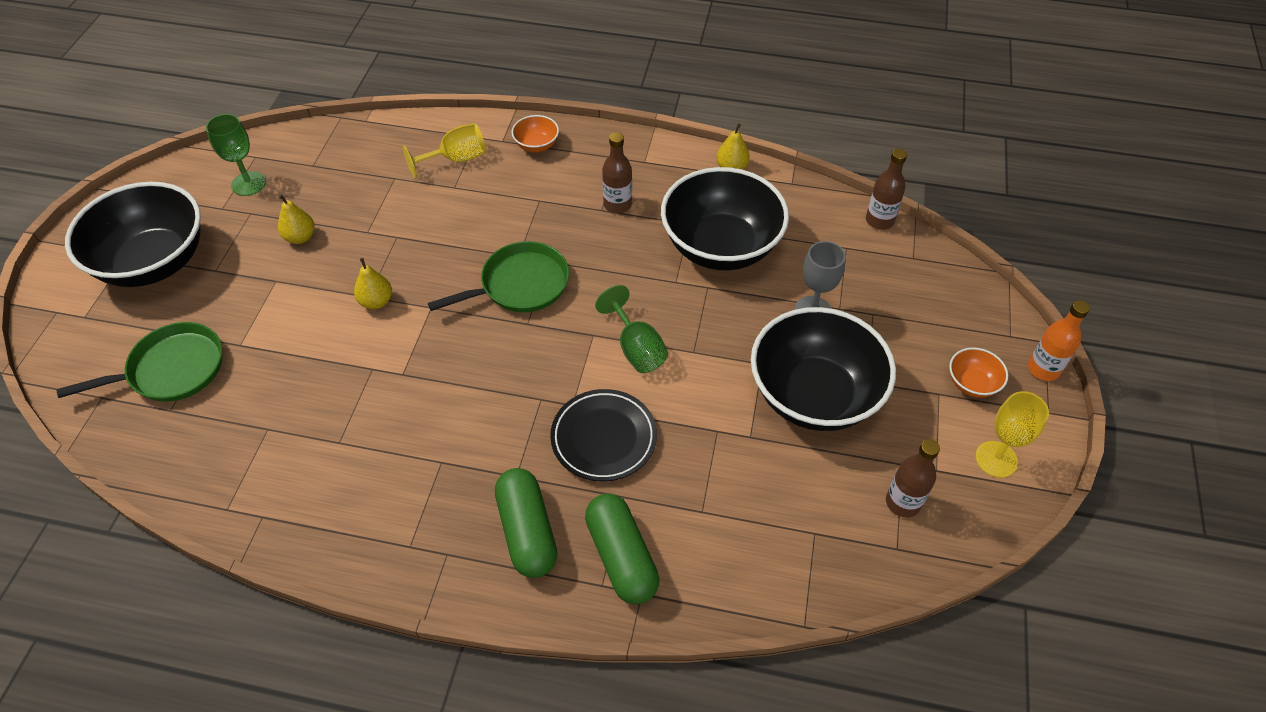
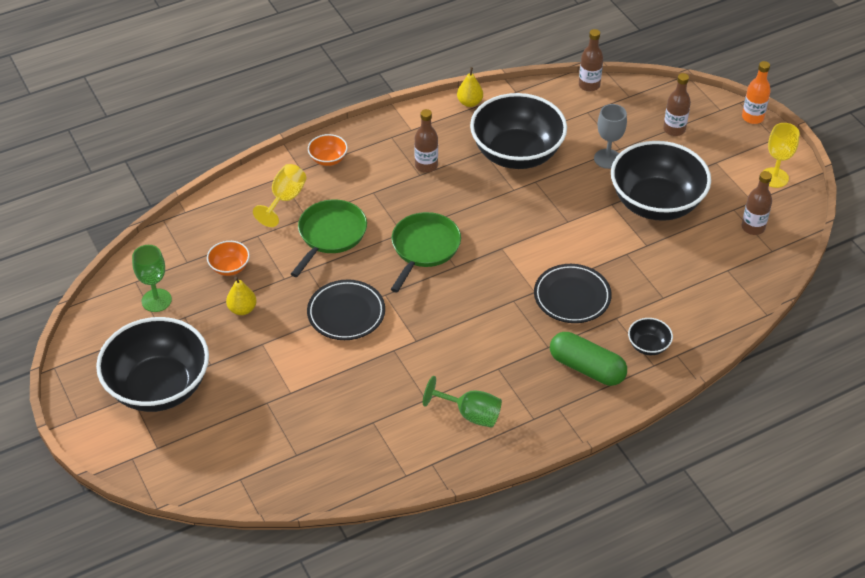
camera: 40 degrees left, 5 degrees down
(172, 369) = (265, 434): green pan -> green pan (330, 234)
(376, 301) = (346, 313): yellow pear -> black plate
(621, 557) = (648, 346): green capsule -> black bowl
(636, 348) = (534, 239): green goblet -> green goblet (470, 414)
(927, 325) = (674, 129): none -> brown bottle
(972, 383) = (726, 147): orange bowl -> orange bowl (229, 267)

